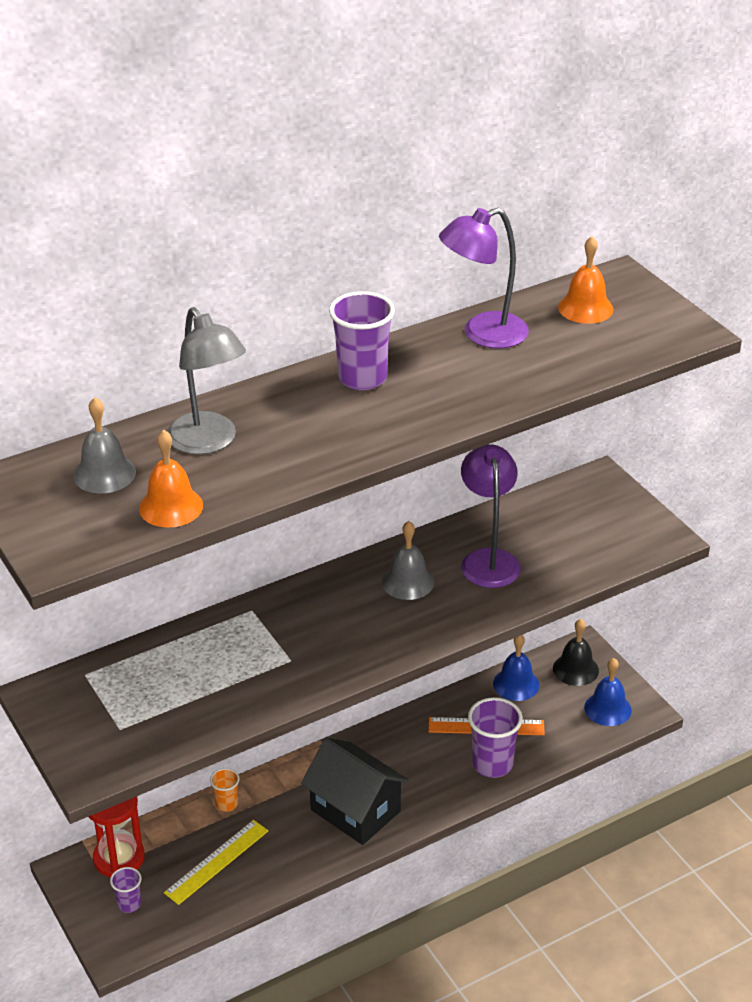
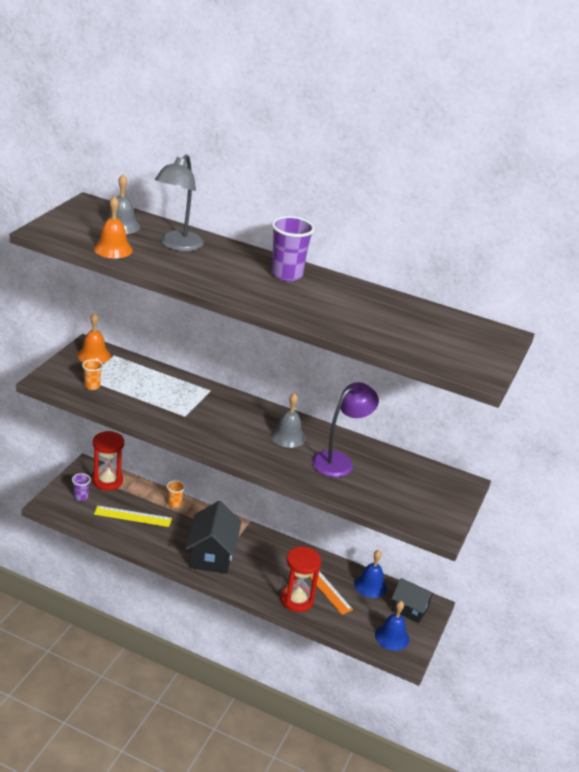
camera: 50 degrees right, 5 degrees down
(145, 728) = (92, 386): none -> orange cup
(483, 334) = (378, 302): purple lamp -> none
(492, 764) = (297, 600): purple cup -> red hourglass
(575, 669) = (409, 609): black bell -> black house
(585, 308) = (452, 330): orange bell -> orange bell (94, 355)

